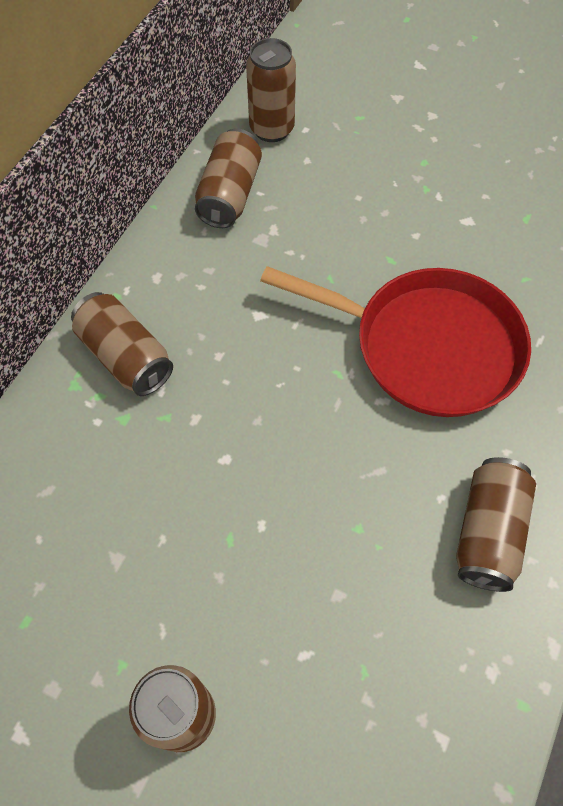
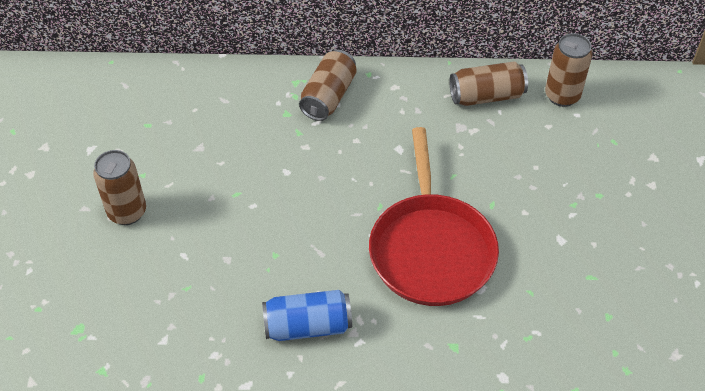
camera: 65 degrees right, 10 degrees down
(488, 532) = (308, 326): brown can -> blue can

